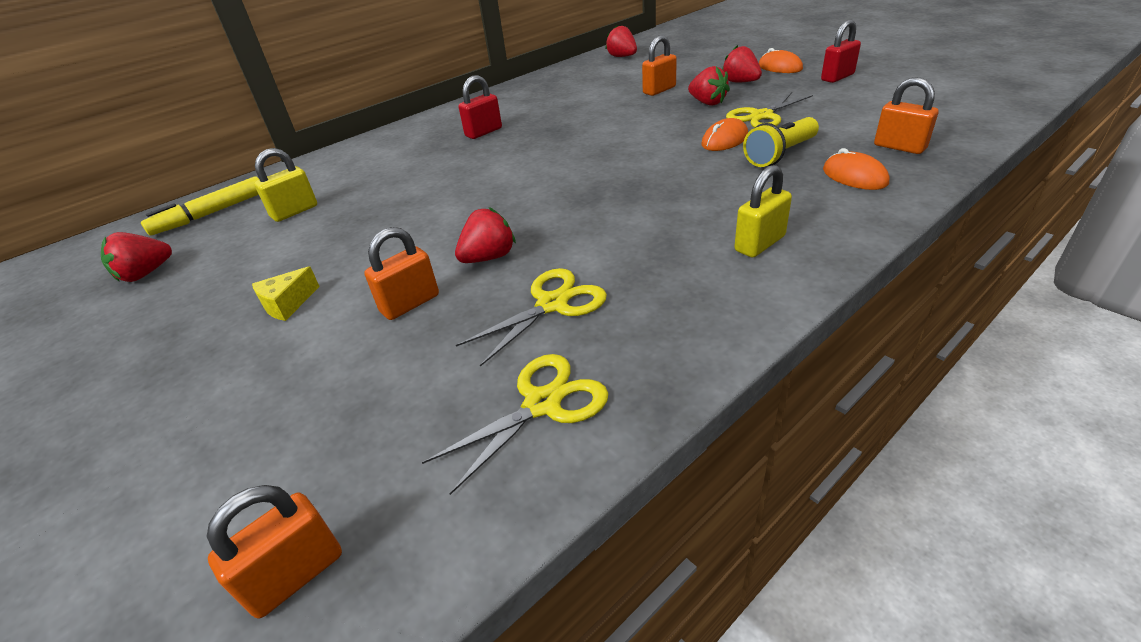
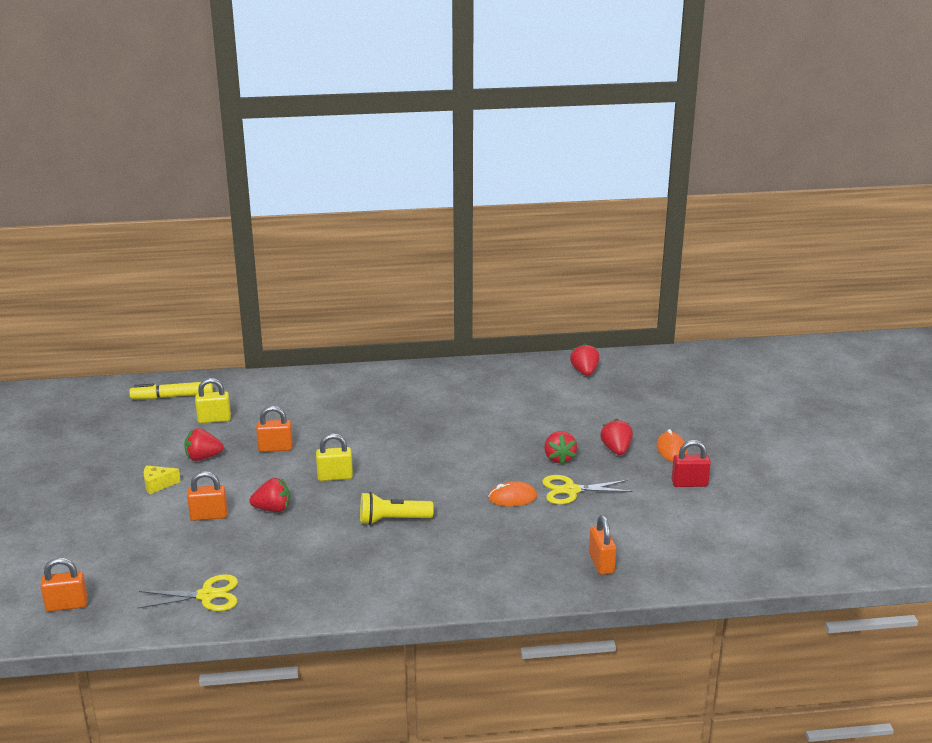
camera: 30 degrees right, 10 degrees down
(146, 274) = (112, 427): red strawberry -> red strawberry (203, 457)
(483, 132) = (385, 406): red padlock -> none
(552, 304) = (268, 553): yellow scissors -> none
(659, 90) = (549, 427): orange padlock -> orange padlock (275, 448)
(759, 244) = (408, 577): yellow padlock -> yellow padlock (335, 477)
(780, 154) = (523, 528): yellow flashlight -> yellow flashlight (393, 520)
(854, 176) = (533, 567): orange mouse -> none

